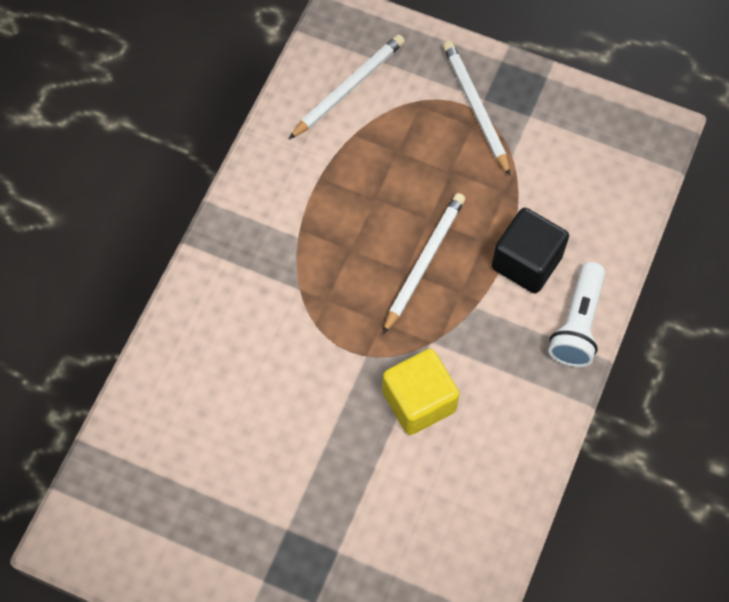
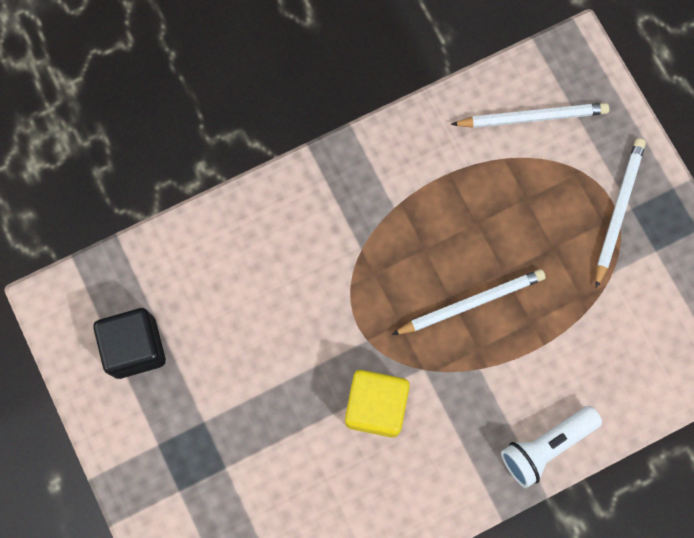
camera: 40 degrees right, 10 degrees up
(526, 262) = (549, 366): black cube -> black cube (135, 347)

